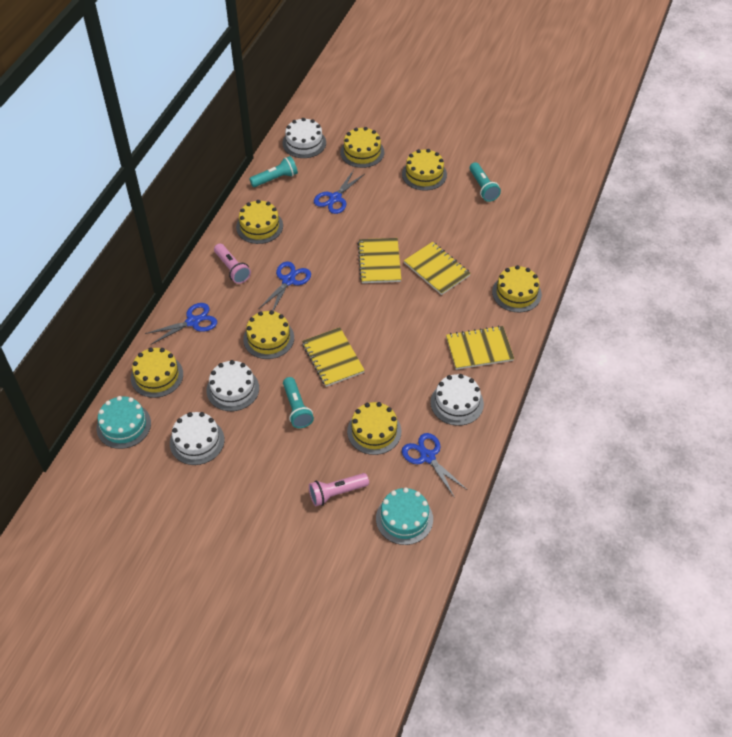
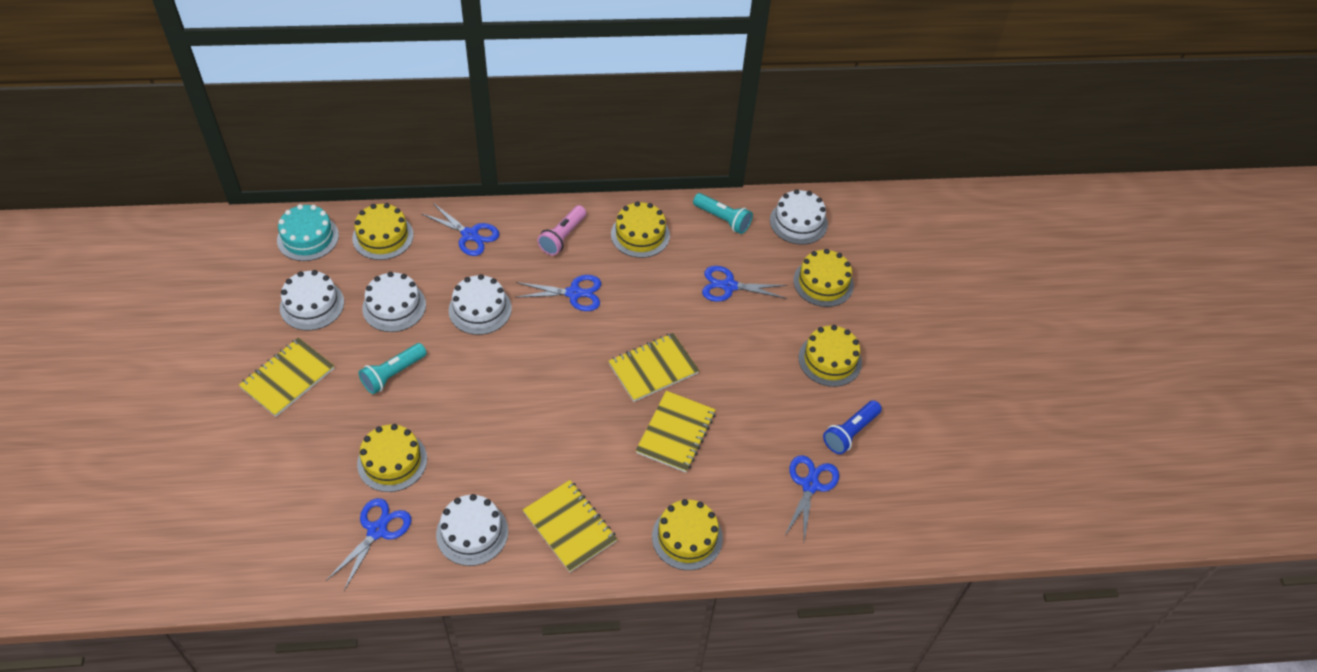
camera: 60 degrees right, 0 degrees up
(268, 338) = (480, 309): yellow cake -> white cake
(332, 358) = (480, 380): yellow notebook -> yellow notebook (288, 378)
(336, 493) = (291, 458): pink flashlight -> none
(404, 518) = (279, 539): turquoise cake -> none
(483, 188) = (850, 433): turquoise flashlight -> blue flashlight
(510, 221) = (810, 485): none -> blue scissors

